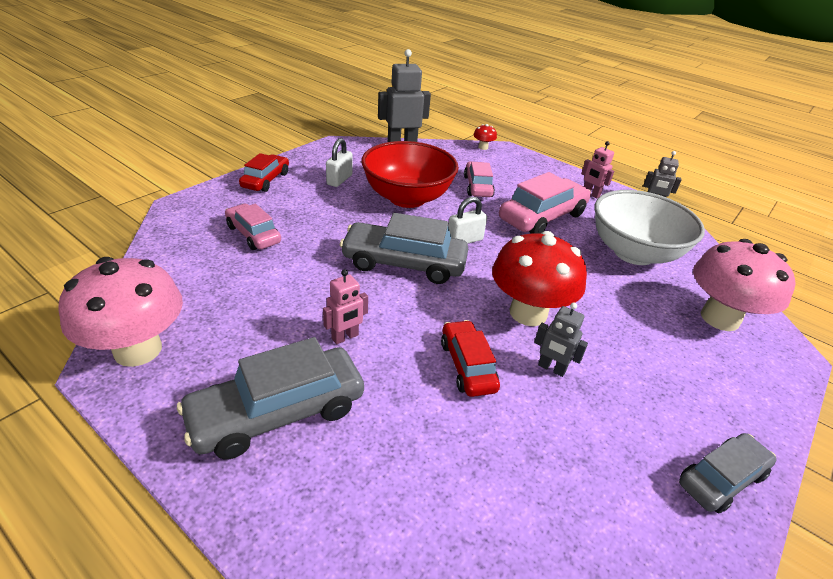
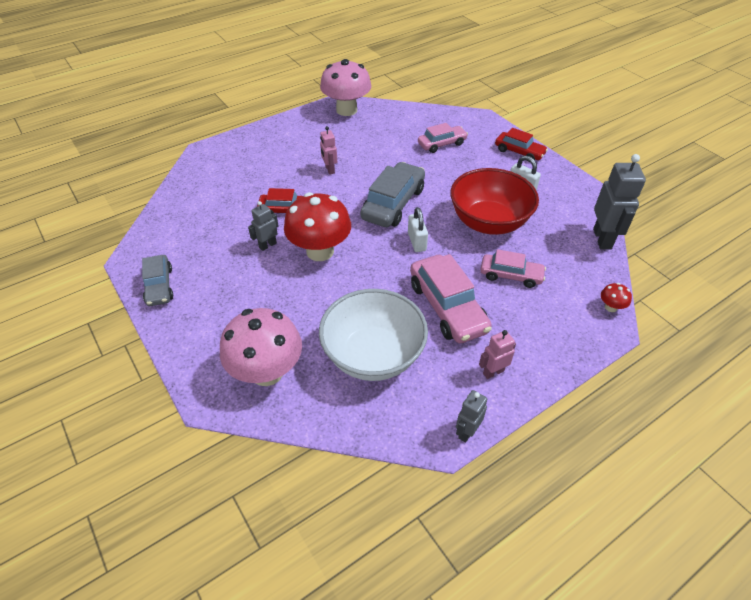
camera: 110 degrees right, 10 degrees up
(277, 412) = (288, 145): grey car -> none

